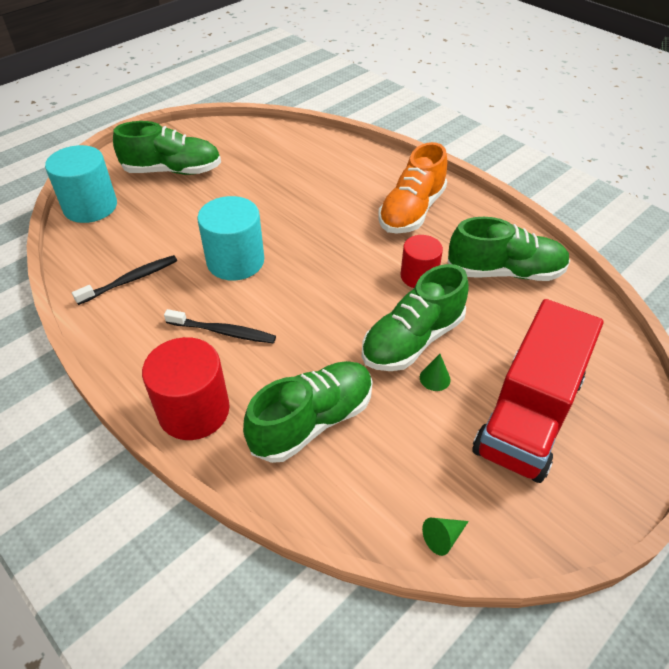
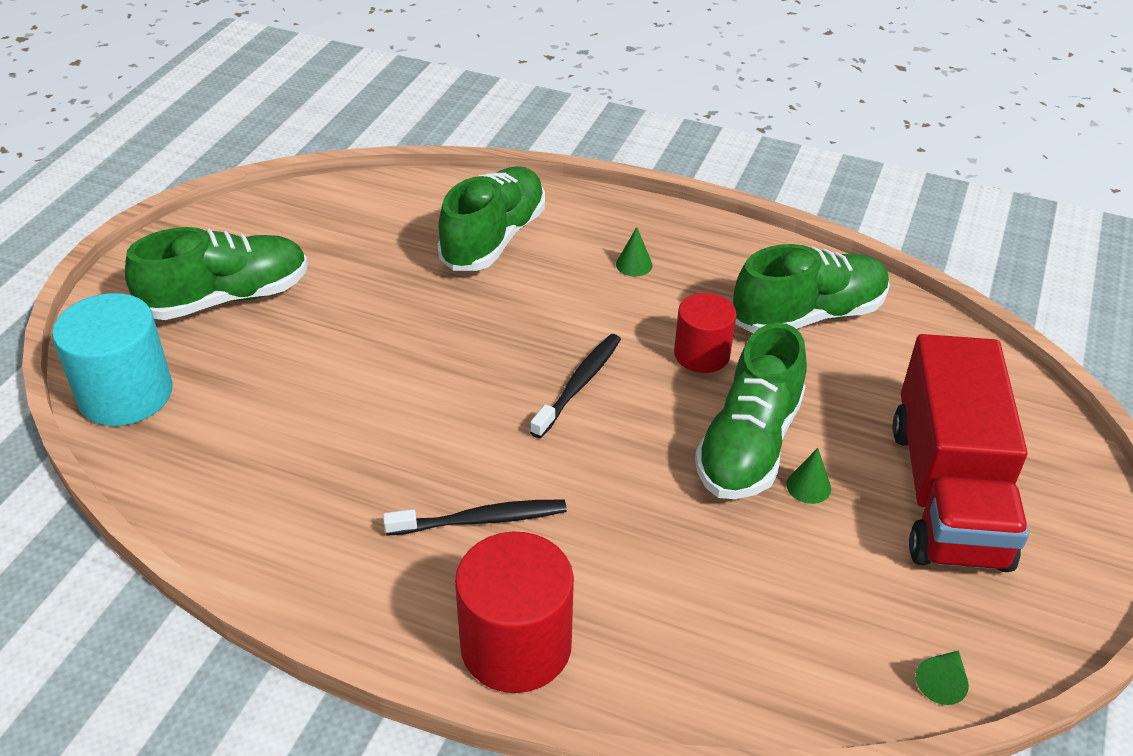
camera: 25 degrees left, 5 degrees down
(130, 280) = (281, 490): black toothbrush -> black toothbrush (579, 385)
(235, 261) = (427, 411): turquoise cylinder -> none
(312, 421) = (689, 599): green shoe -> green shoe (494, 238)
(411, 211) = (634, 264): orange shoe -> green cone

